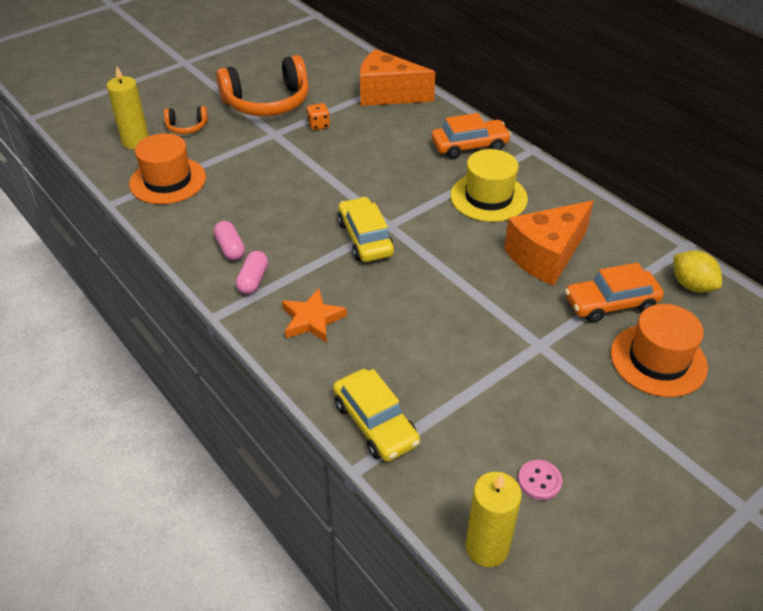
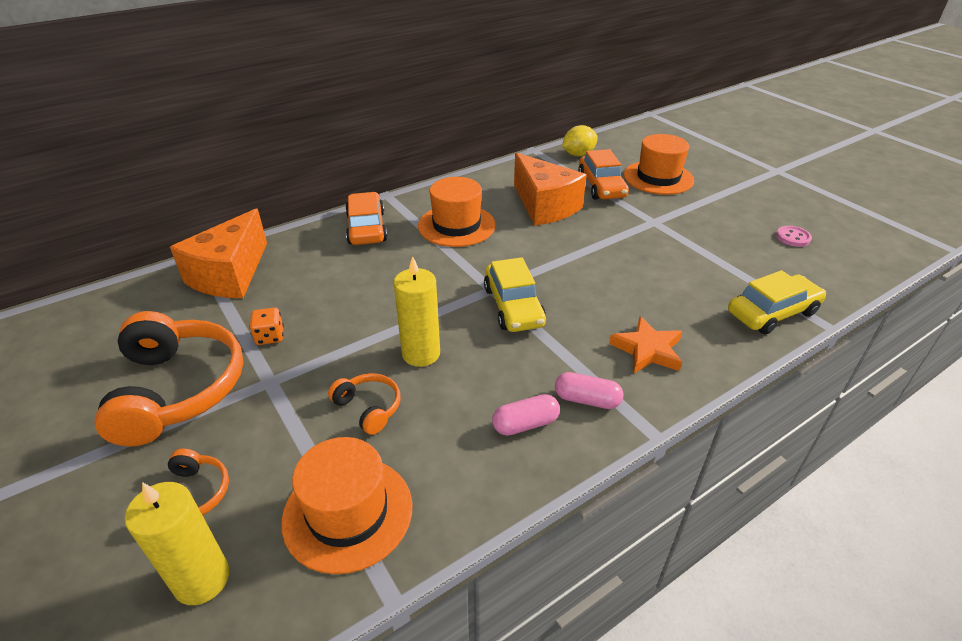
camera: 85 degrees left, 5 degrees down
(249, 177) = (368, 408): none -> orange headphones
(365, 238) = (513, 306): yellow car -> yellow car turned 90 degrees counterclockwise
(487, 547) = (865, 266): yellow candle -> yellow candle (421, 353)
(488, 197) = (456, 225): yellow hat -> orange hat

